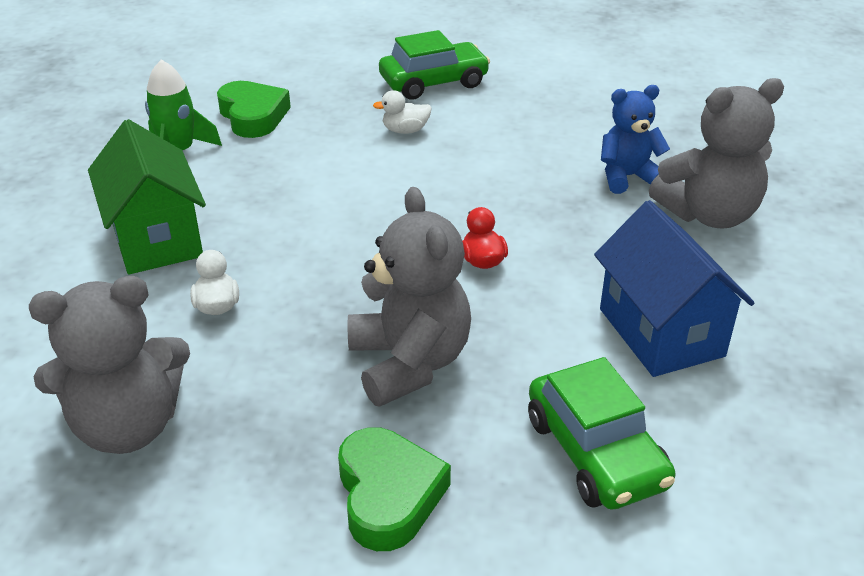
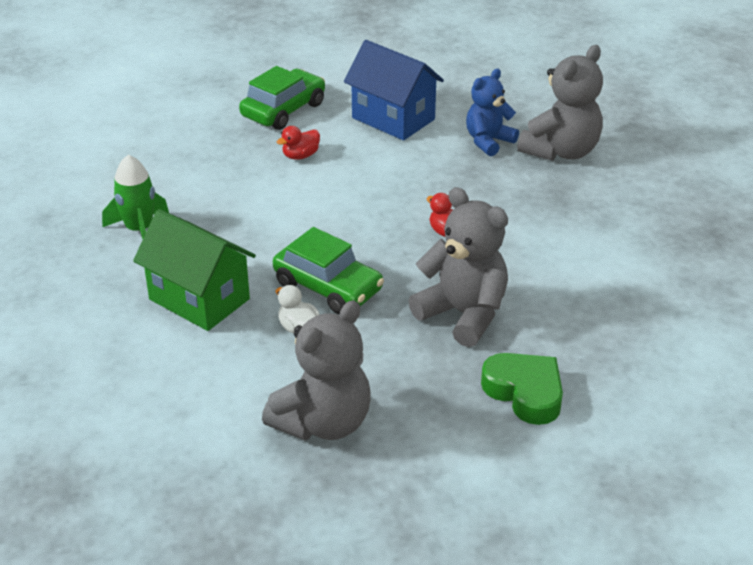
camera: 30 degrees left, 0 degrees up
(253, 116) = (167, 181): green heart -> none
(405, 130) = (300, 156): white duck -> red duck
(595, 452) = (617, 322): green car -> green car (328, 287)
(661, 332) = (595, 238): blue house -> blue house (393, 118)

